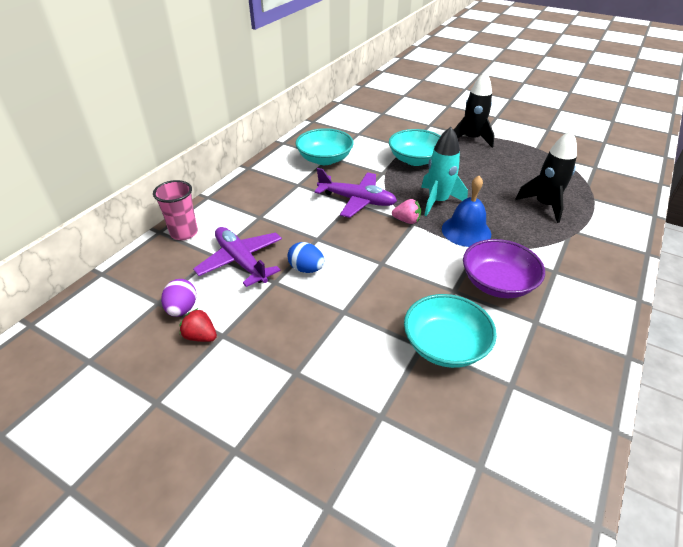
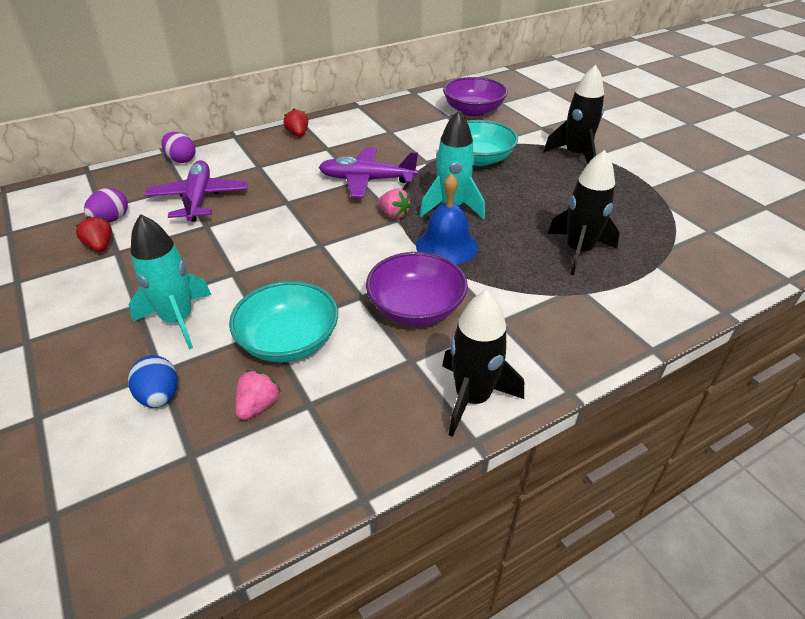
camera: 30 degrees right, 0 degrees up
(184, 233) = (181, 160): pink cup -> purple egg
(261, 180) = (298, 134): none -> red strawberry
(306, 269) = (245, 225): blue egg -> blue egg (160, 396)
(324, 159) = (381, 132): turquoise bowl -> none
(345, 368) = (178, 320): none -> turquoise rocket
(357, 200) = (366, 180): purple plane -> purple plane turned 135 degrees clockwise
(371, 124) = (473, 110): none -> purple bowl
(481, 404) = (258, 406): none -> pink strawberry
(597, 329) = (472, 398): none -> black rocket

